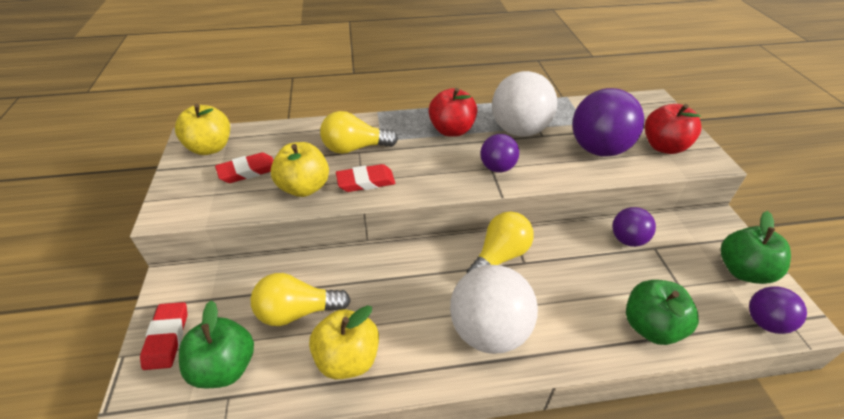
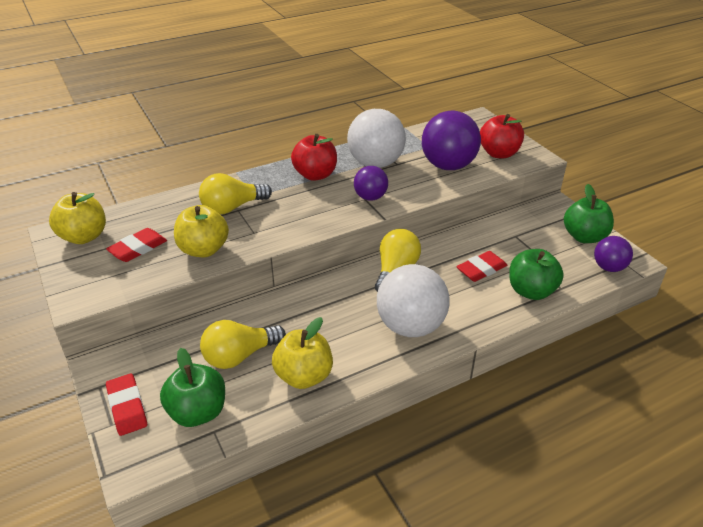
camera: 20 degrees left, 5 degrees down
(366, 181) = (259, 232): red eraser -> red eraser (481, 269)
(627, 240) = (493, 235): purple ball -> none

